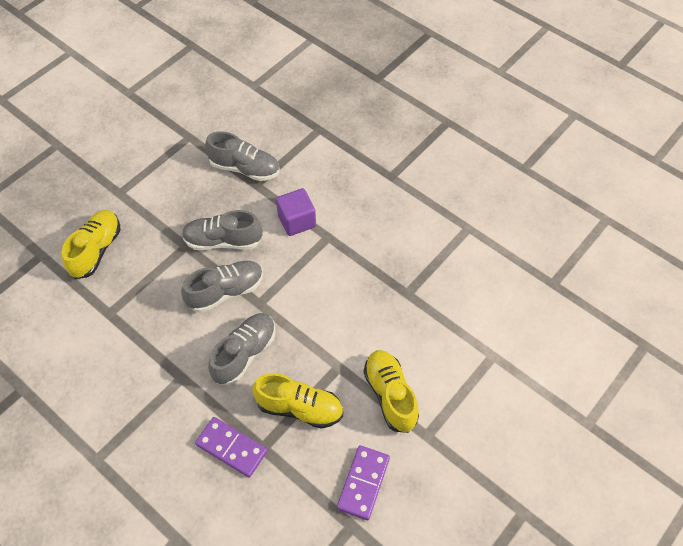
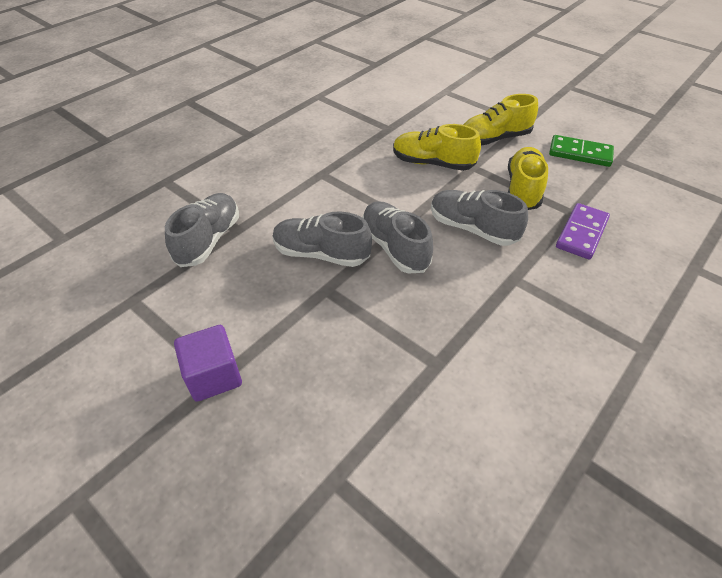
camera: 90 degrees left, 10 degrees down
(96, 250) = (328, 394): yellow shoe -> yellow shoe (432, 163)
(223, 241) = (321, 254): grey shoe -> grey shoe turned 105 degrees clockwise
(297, 221) = (298, 195): purple cube -> purple cube (214, 376)
(363, 483) = (580, 153): purple domino -> green domino

